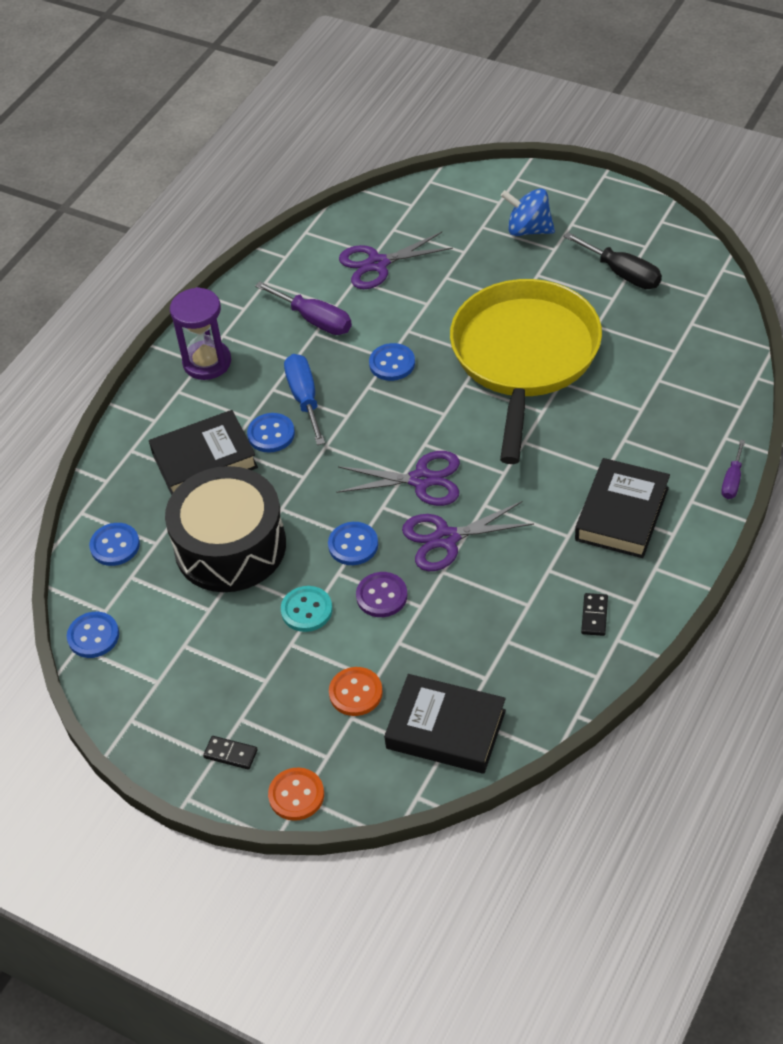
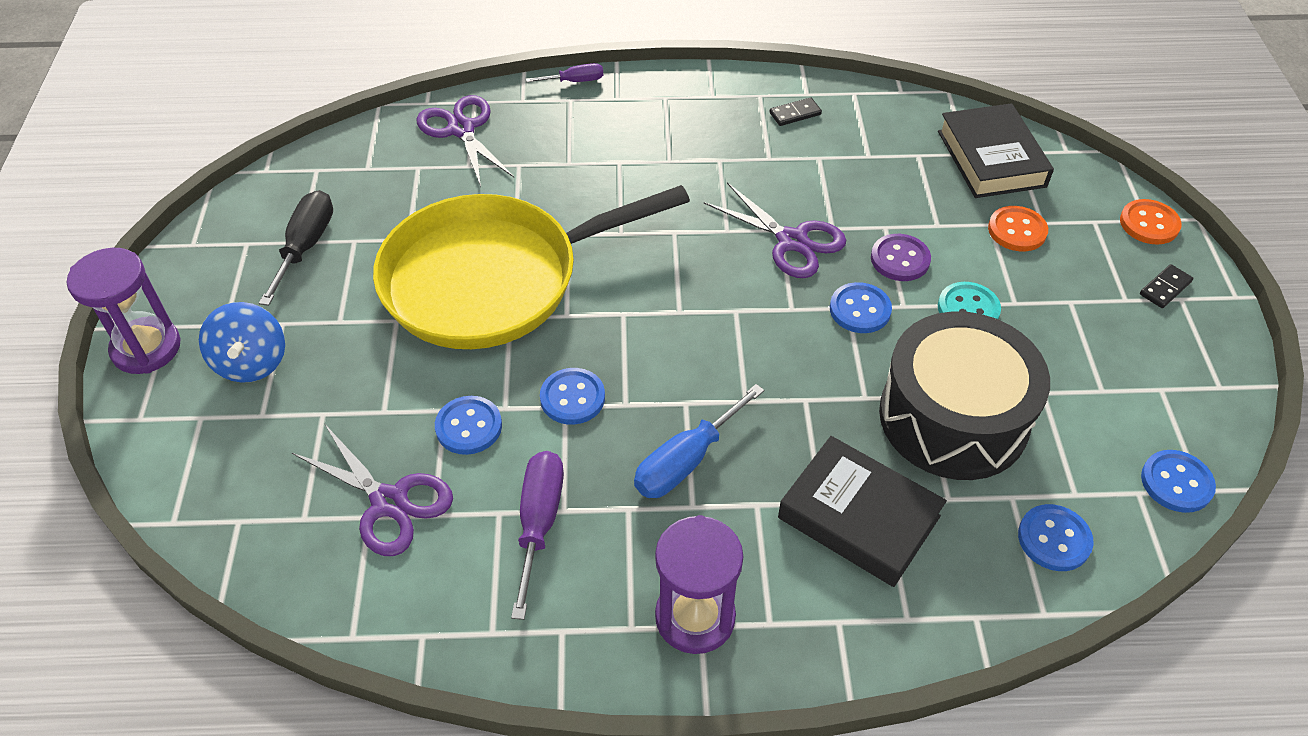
camera: 125 degrees left, 0 degrees up
(230, 754) = (1165, 288): black domino -> black domino turned 60 degrees clockwise
(271, 434) = (767, 466): blue button -> blue button (469, 427)
(421, 480) = (732, 292): purple scissors -> purple scissors (461, 129)
(573, 188) = (146, 348): none -> purple hourglass
(622, 514) = (666, 134): black book -> none

